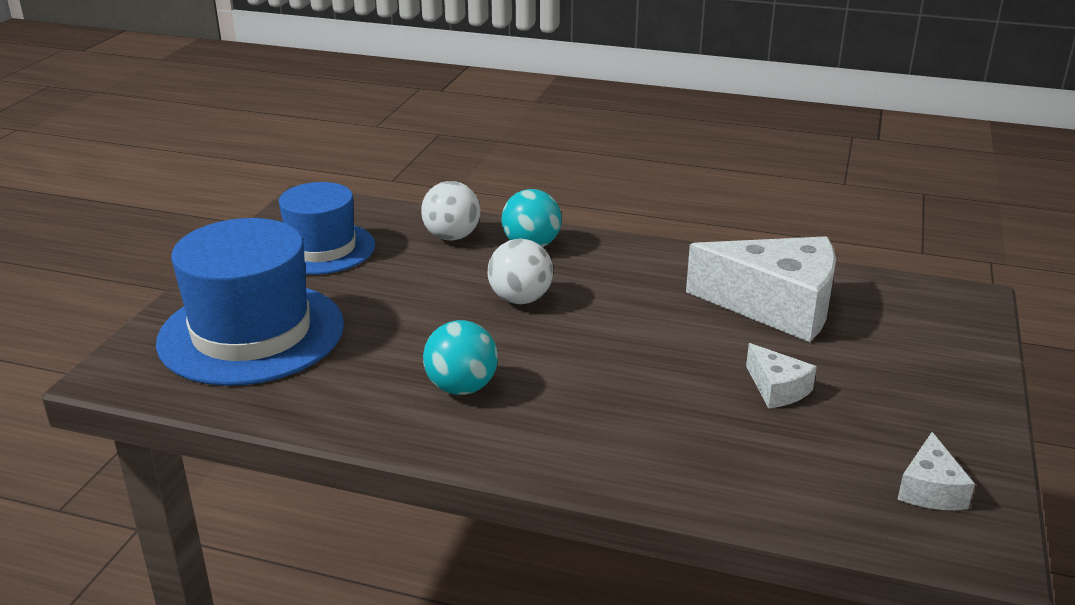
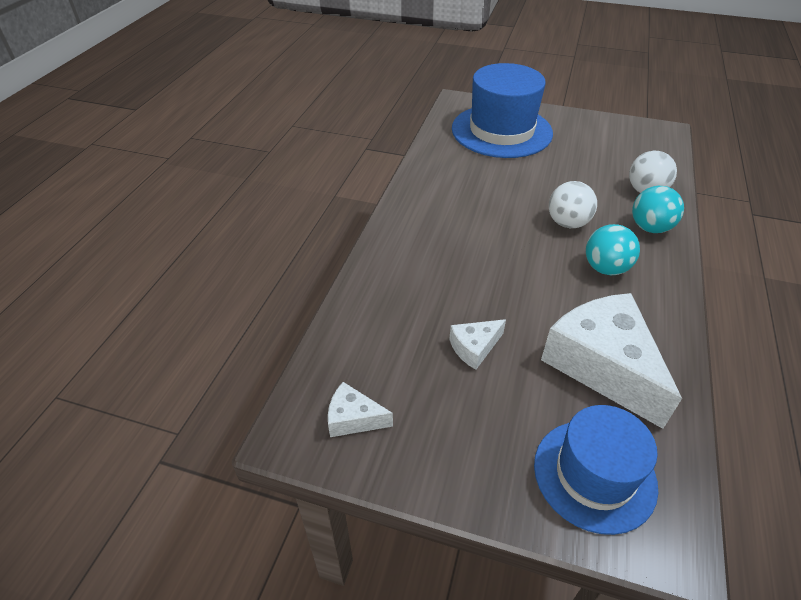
camera: 90 degrees right, 15 degrees up
(321, 249) = (604, 142): blue hat -> blue hat (594, 474)
(461, 387) = (459, 202): turquoise ball -> turquoise ball (605, 268)
(776, 306) = (602, 365): white cheese -> white cheese turned 135 degrees clockwise

